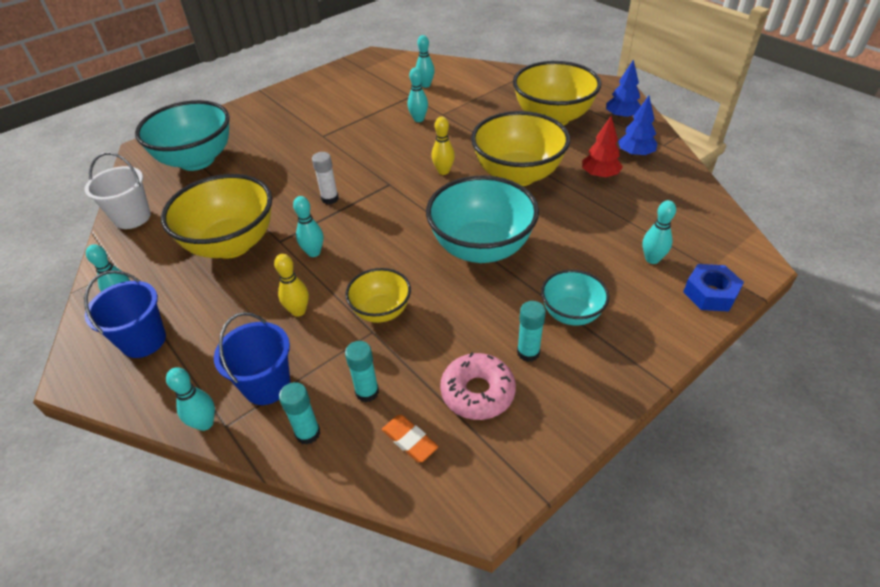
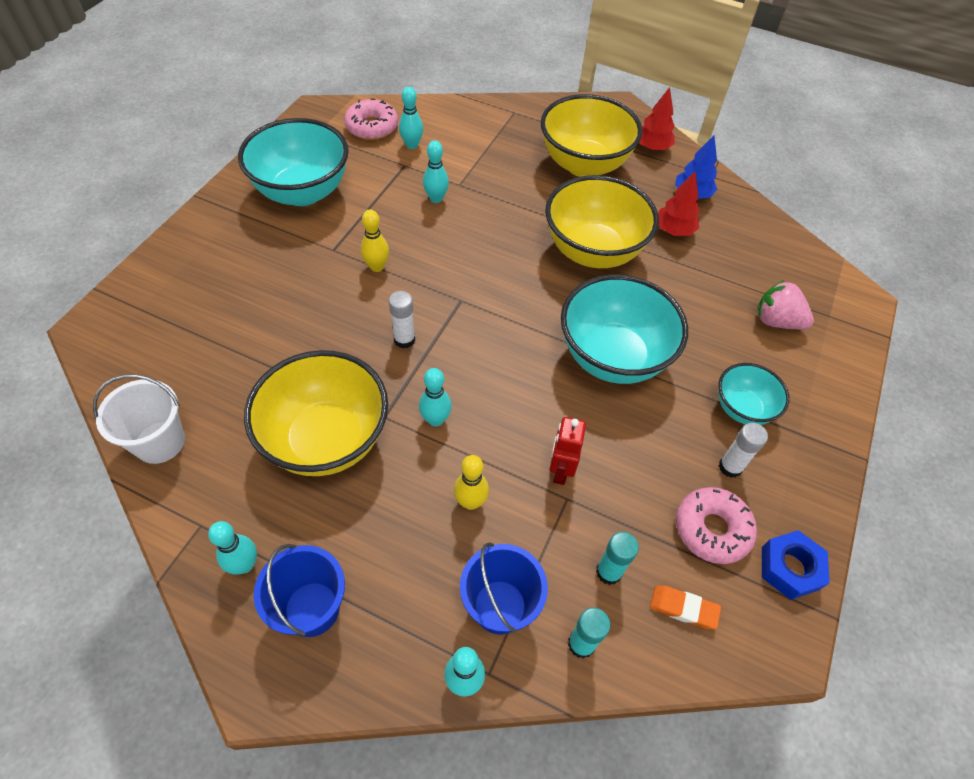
camera: 30 degrees left, 10 degrees up
(197, 160) = (186, 329): turquoise bowl -> turquoise bowl (302, 192)
(381, 311) = (560, 470): yellow bowl -> red robot
(405, 70) = (372, 127): none -> pink donut
(443, 171) = (511, 266): yellow bowling pin -> yellow bowling pin (377, 267)
(528, 353) = (730, 467): turquoise glue stick -> white glue stick
(621, 117) = (652, 148): blue tree -> red tree
(652, 259) = (776, 321): turquoise bowling pin -> pink strawberry
(710, 293) = (844, 345): blue nut -> blue nut (789, 568)

